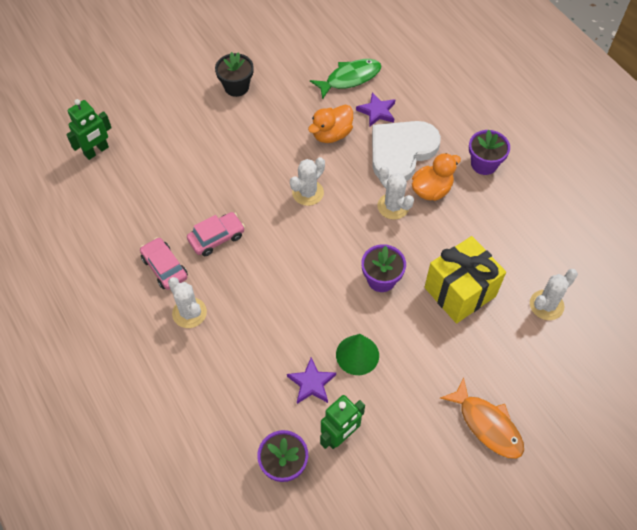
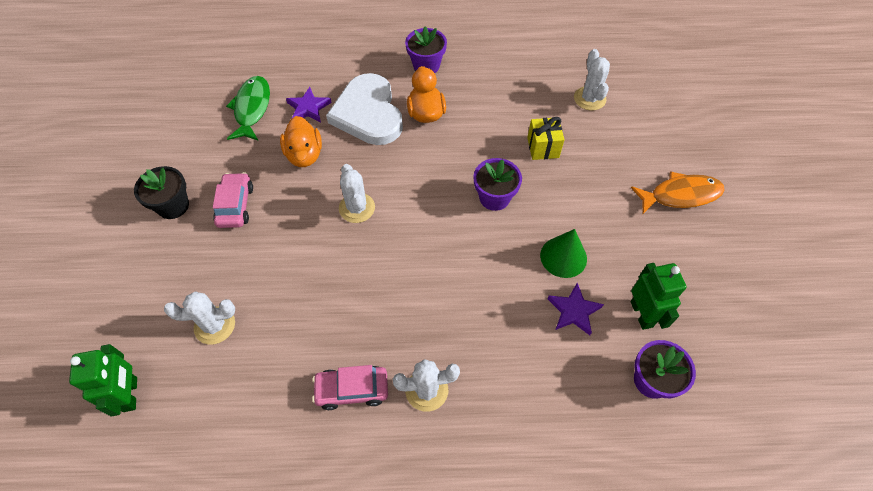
camera: 60 degrees left, 0 degrees up
(216, 238) = (350, 317): pink car -> pink car (235, 205)
(393, 206) = (422, 149): white cactus -> white cactus (215, 325)
(460, 292) = (543, 147): yellow gift -> yellow gift, size x0.55

